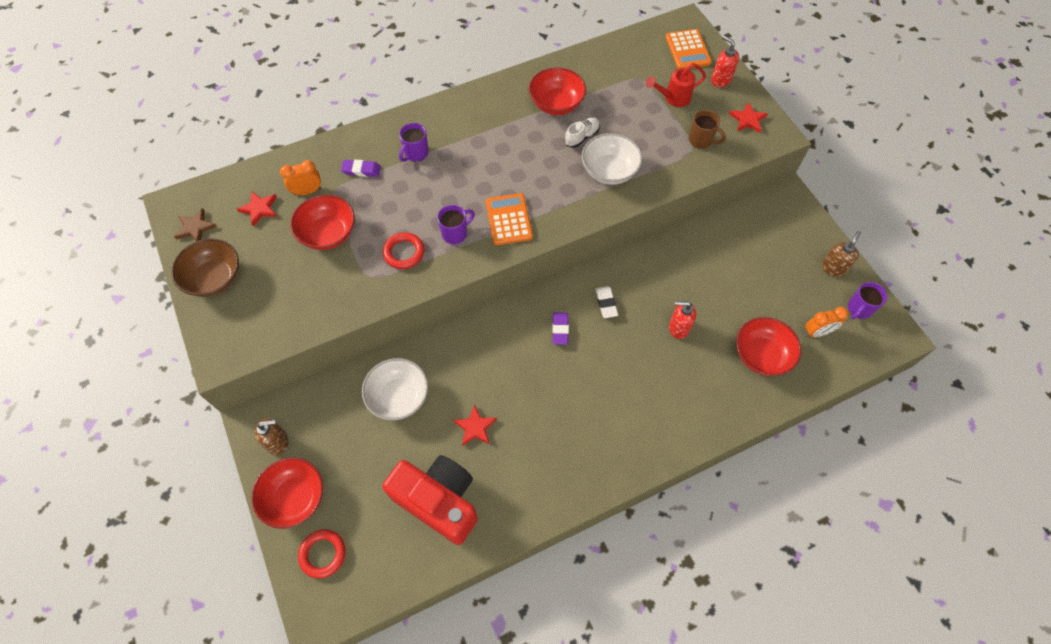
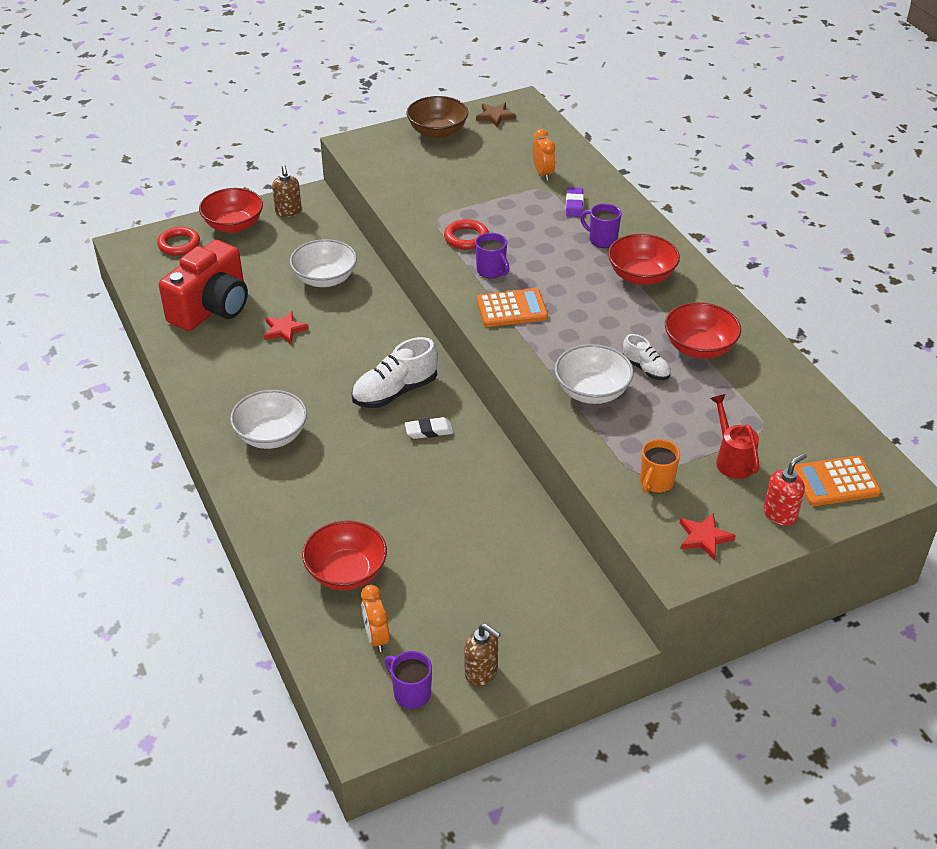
camera: 90 degrees right, 20 degrees down
(259, 209) = (519, 148): red star -> none
(328, 233) = (489, 190): red bowl -> red bowl (641, 276)
(560, 329) = (395, 392): purple eraser -> white shoe
(619, 424) = (271, 436): none -> white bowl
(678, 328) = (391, 494): red soap dispenser -> none
(701, 140) = (656, 483): brown mug -> orange mug

